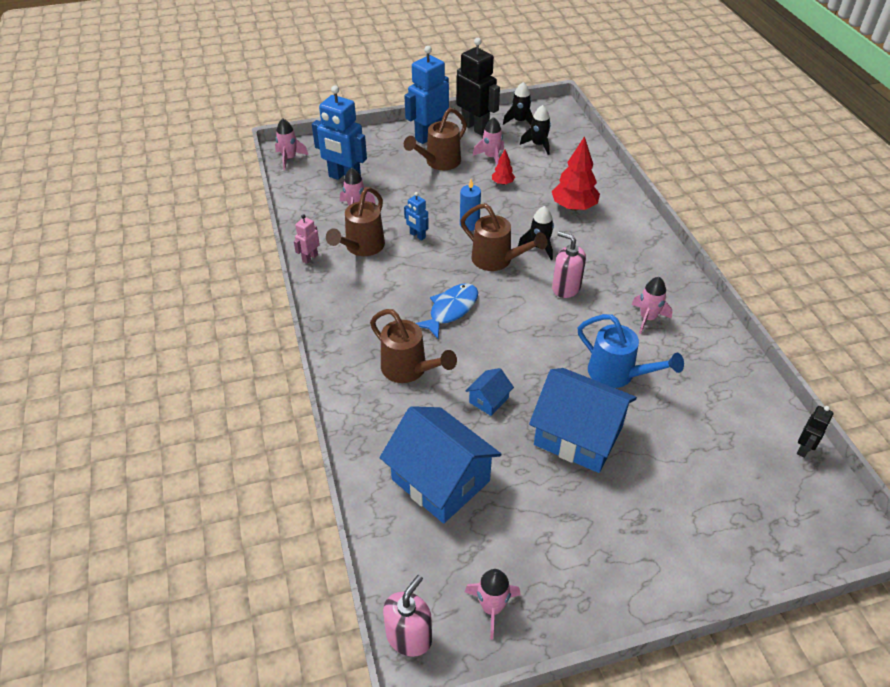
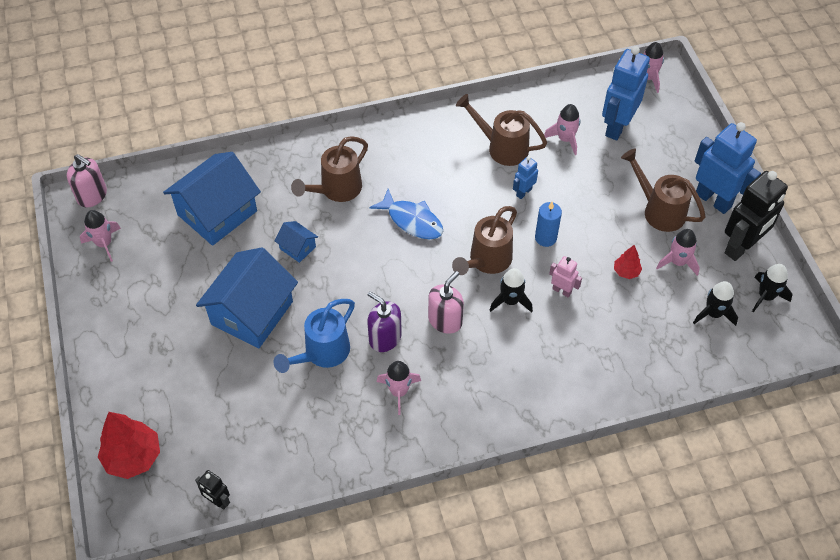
camera: 90 degrees right, 10 degrees up
(310, 258) = (484, 109): pink robot -> pink robot (562, 290)
(574, 207) = (586, 341): red tree -> red tree (133, 457)
(592, 328) = (385, 338): none -> purple soap dispenser

